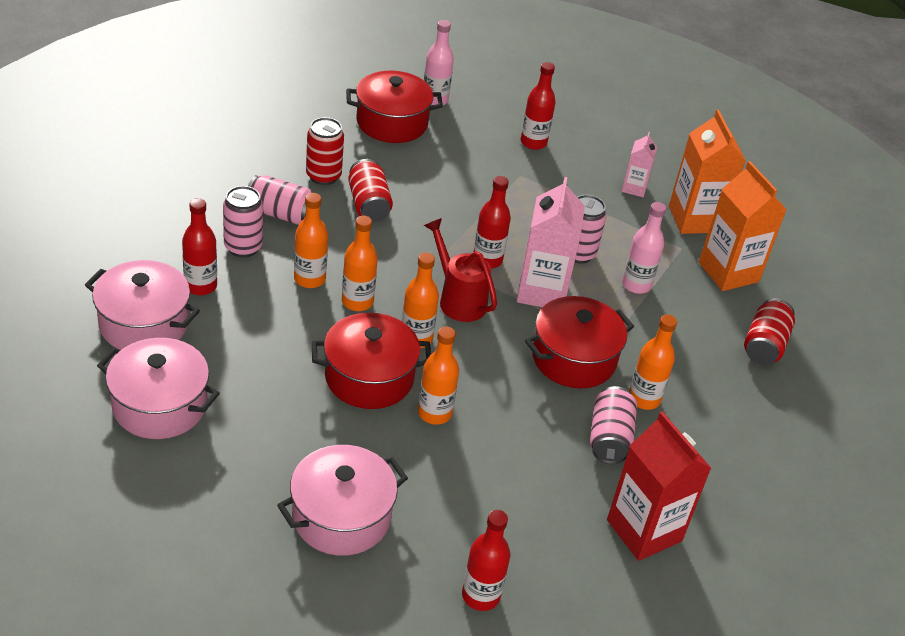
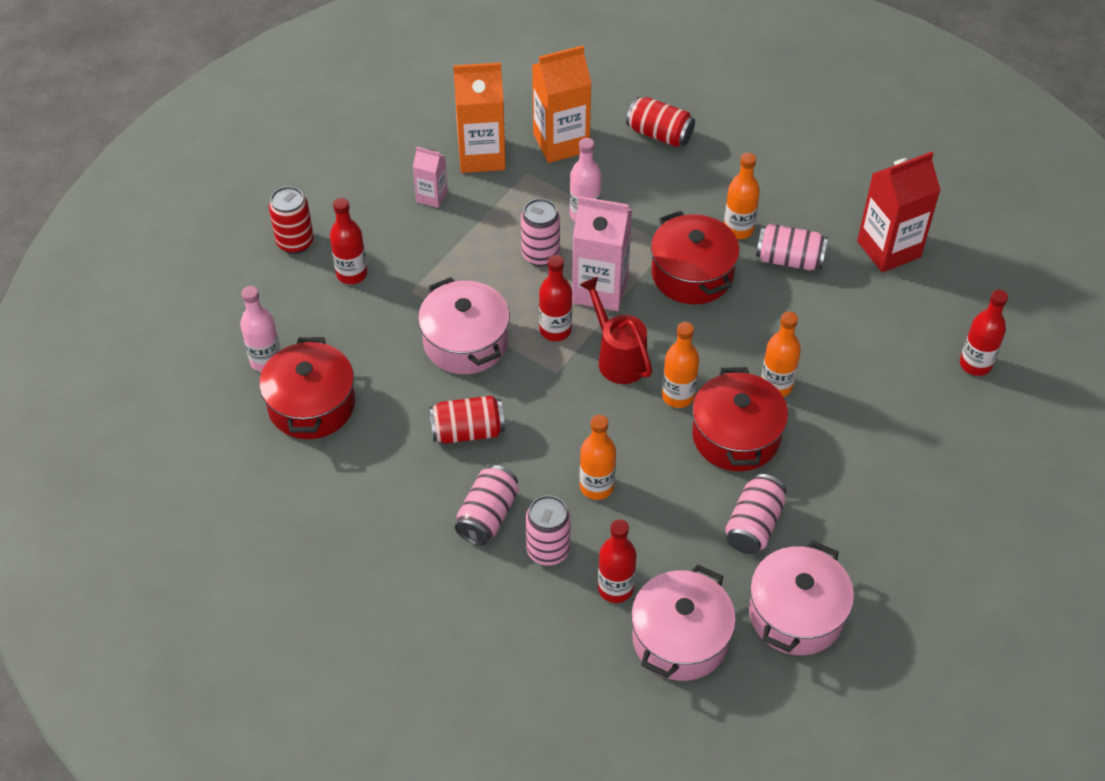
camera: 80 degrees left, 10 degrees up
(263, 382) = (754, 525): none -> pink can
(323, 176) = (417, 474): red can -> red can (295, 242)
(341, 516) = (910, 460): pink pot -> pink pot (465, 342)
(357, 302) = (628, 444): orange bottle -> none
(458, 300) = (618, 358): red watering can -> red watering can turned 90 degrees clockwise

